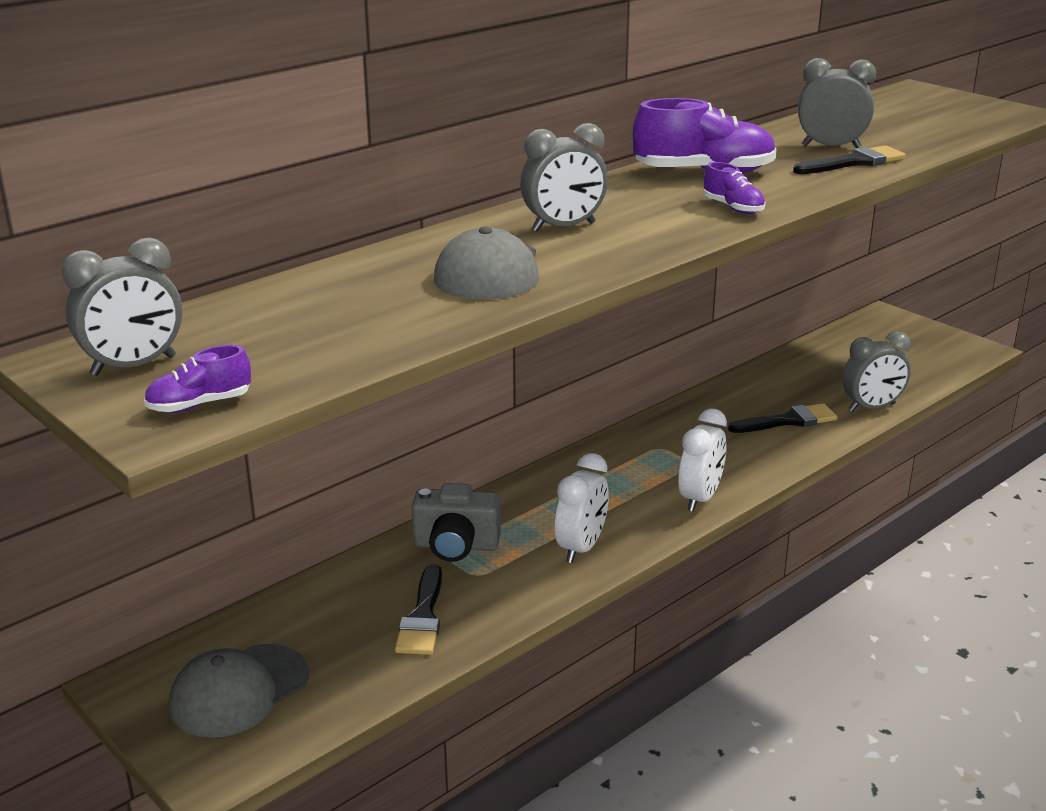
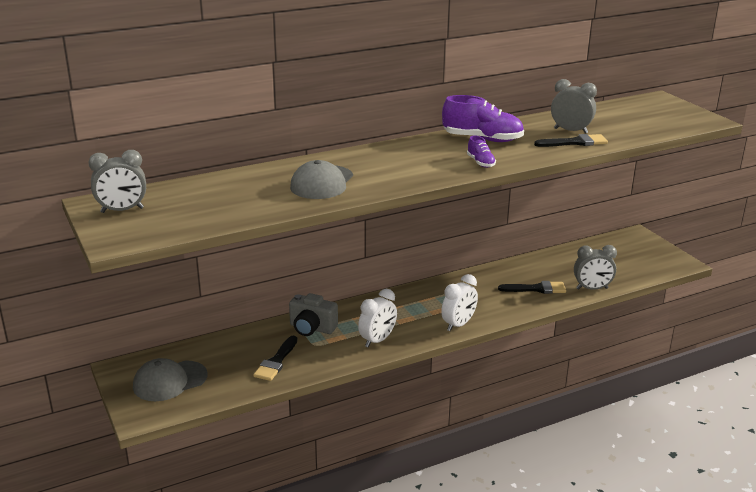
camera: 15 degrees right, 0 degrees up
(199, 405) = (139, 233): purple shoe -> none
(563, 227) = (379, 163): grey clock -> none

